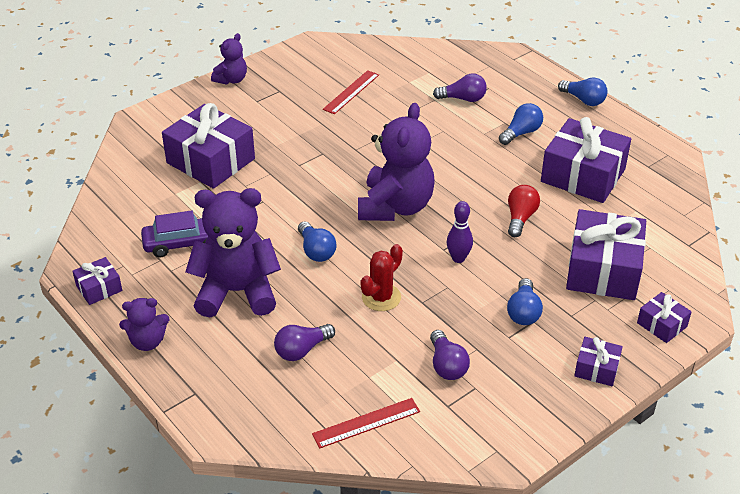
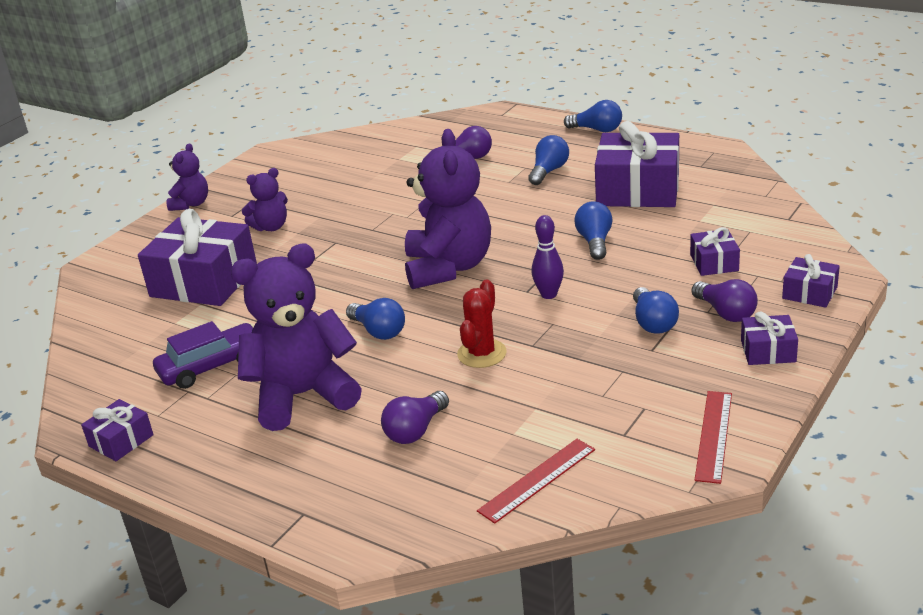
camera: 15 degrees left, 10 degrees down
(147, 342) = (213, 477): purple teddy bear -> purple teddy bear (271, 227)
(351, 92) = (338, 182): red ruler -> red ruler (714, 435)
(447, 365) = (598, 396): purple light bulb -> purple light bulb (725, 313)
(520, 218) = (595, 242): red light bulb -> blue light bulb
(603, 270) = (714, 263): purple gift -> purple gift, size x0.48

